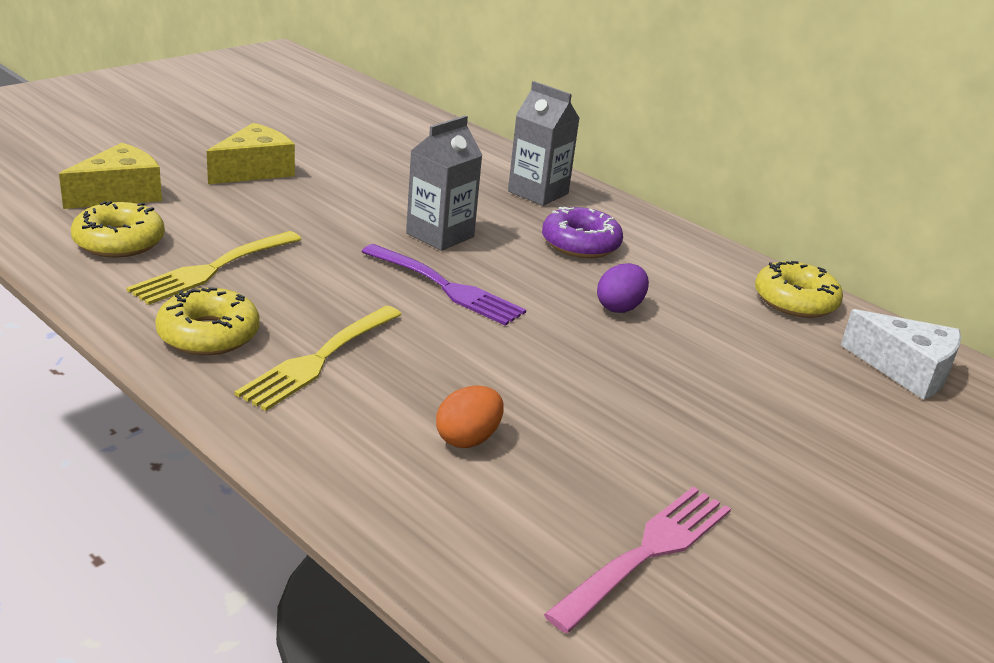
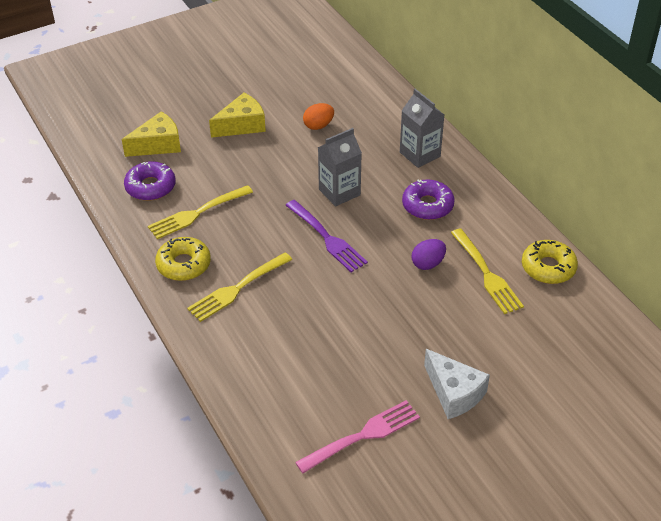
camera: 20 degrees right, 15 degrees up
(119, 242) = (150, 187): yellow donut -> purple donut
(468, 439) = (298, 353): orange egg -> orange egg (318, 126)
(714, 313) = (486, 274): none -> yellow fork
(906, 370) = (588, 332): white cheese -> white cheese (454, 393)

